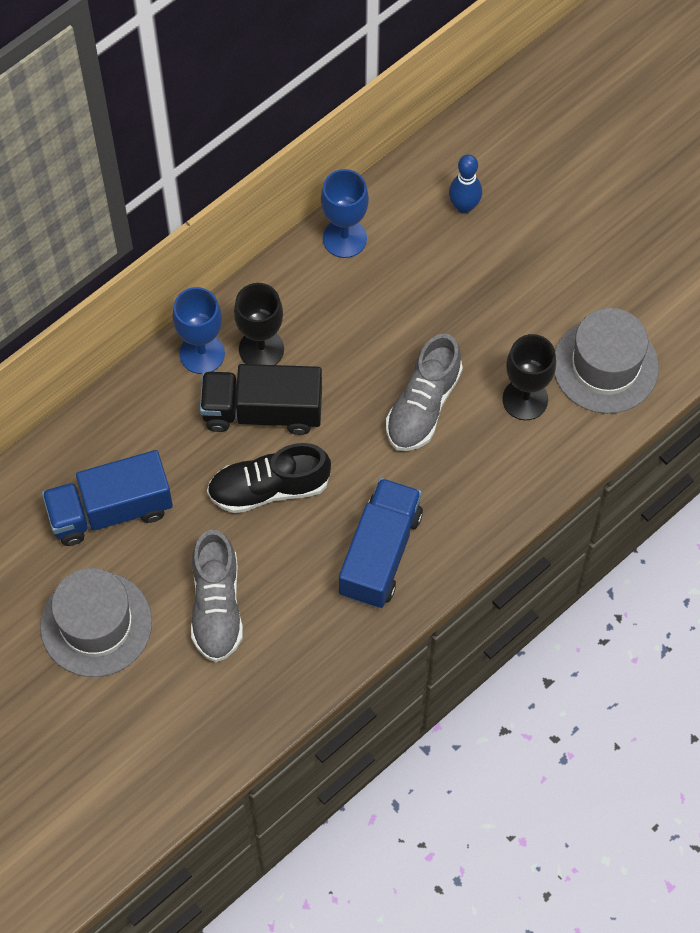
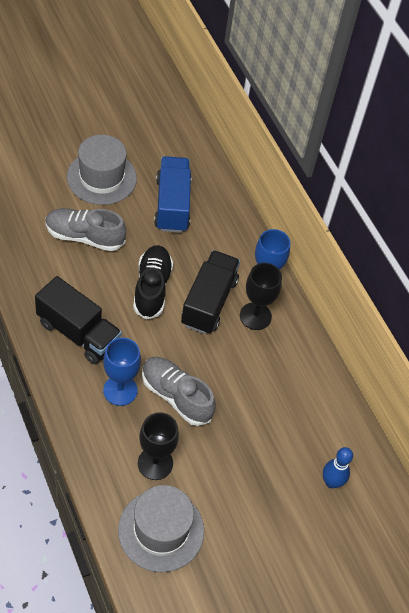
camera: 100 degrees right, 10 degrees down
(344, 238) = (327, 394): blue goblet -> blue goblet (120, 390)
(380, 553) = (78, 333): blue truck -> black truck

